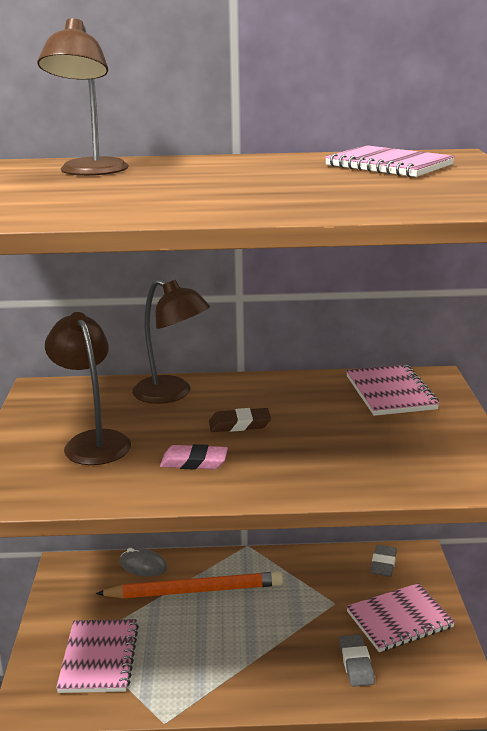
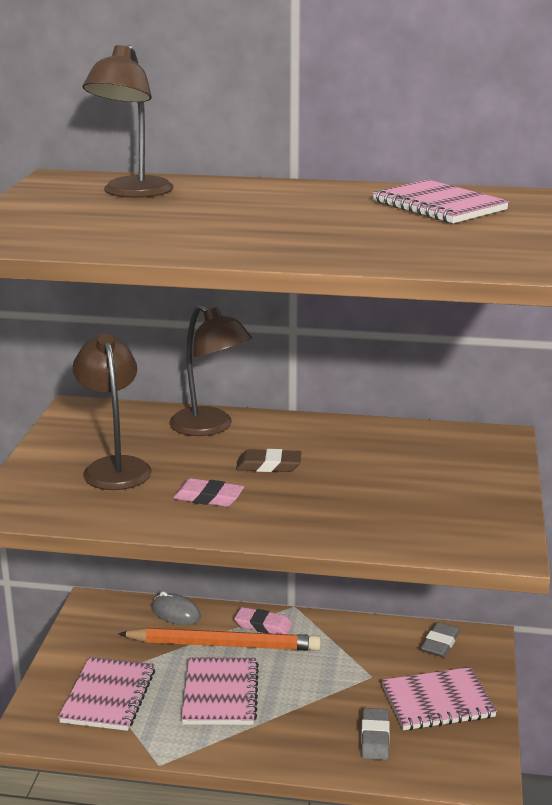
camera: 10 degrees right, 0 degrees up
(225, 567) = (263, 625): none -> pink eraser
(390, 393) = (444, 449): pink notebook -> pink notebook (220, 694)

